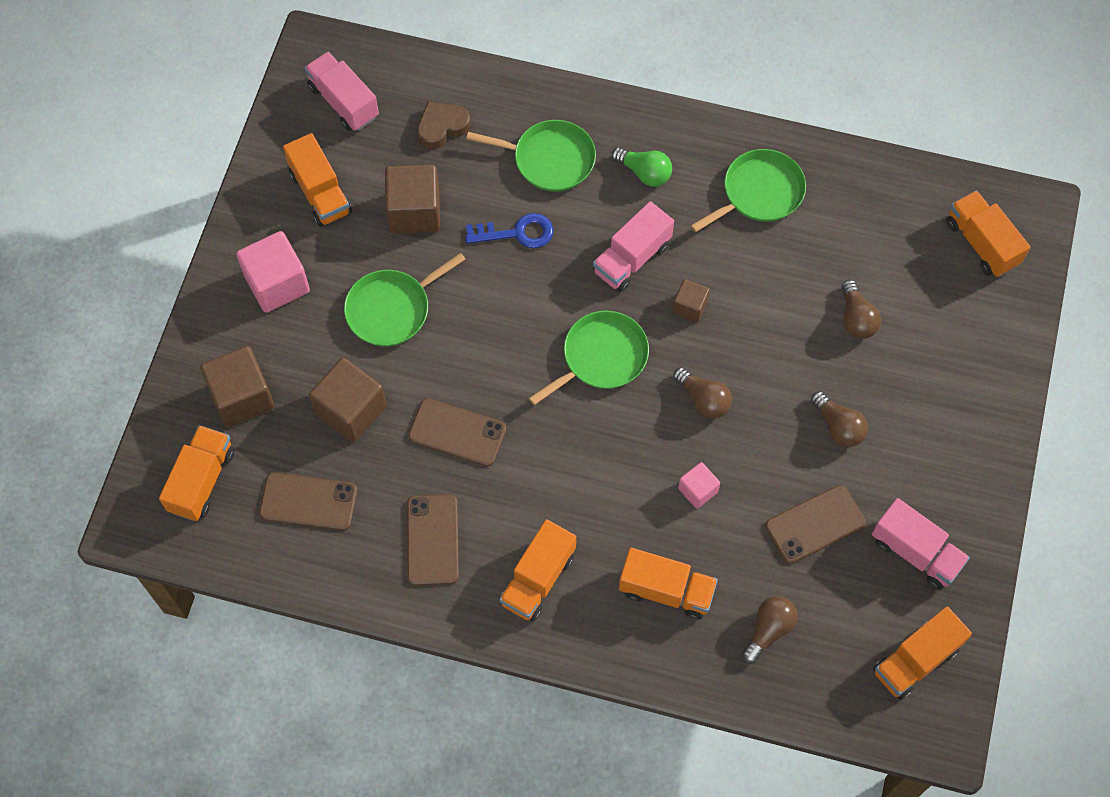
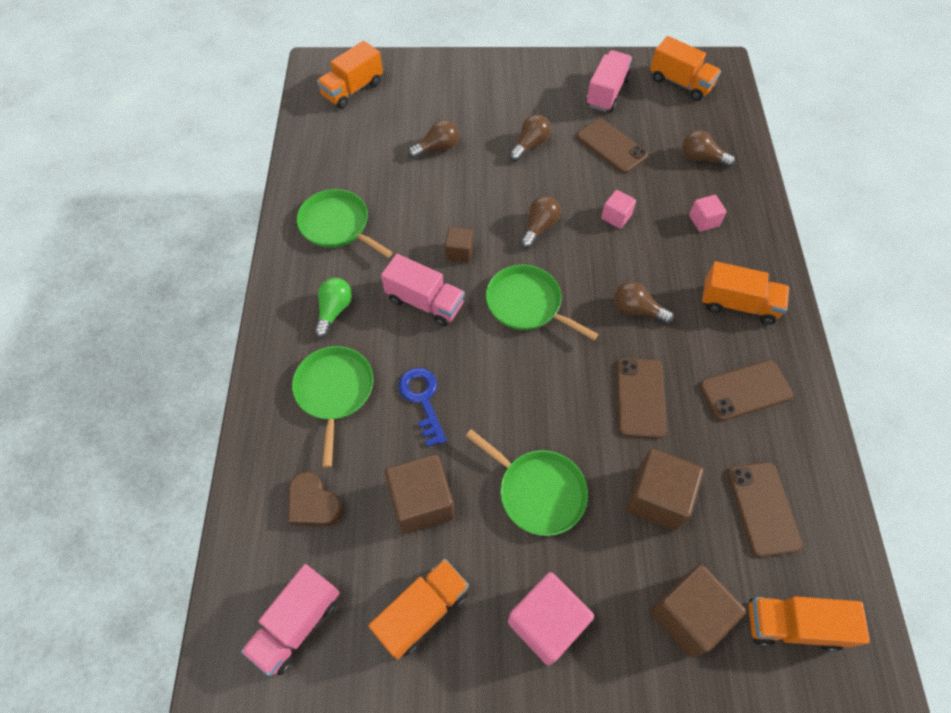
camera: 105 degrees left, 5 degrees down
(561, 466) = (636, 310): none -> brown light bulb
(666, 590) = (704, 221): orange truck -> pink cube

